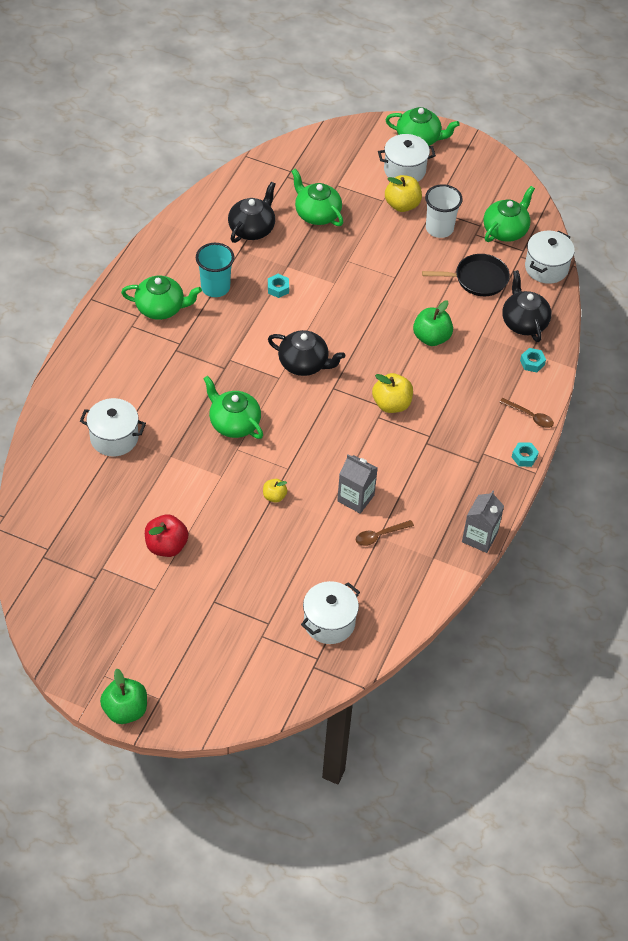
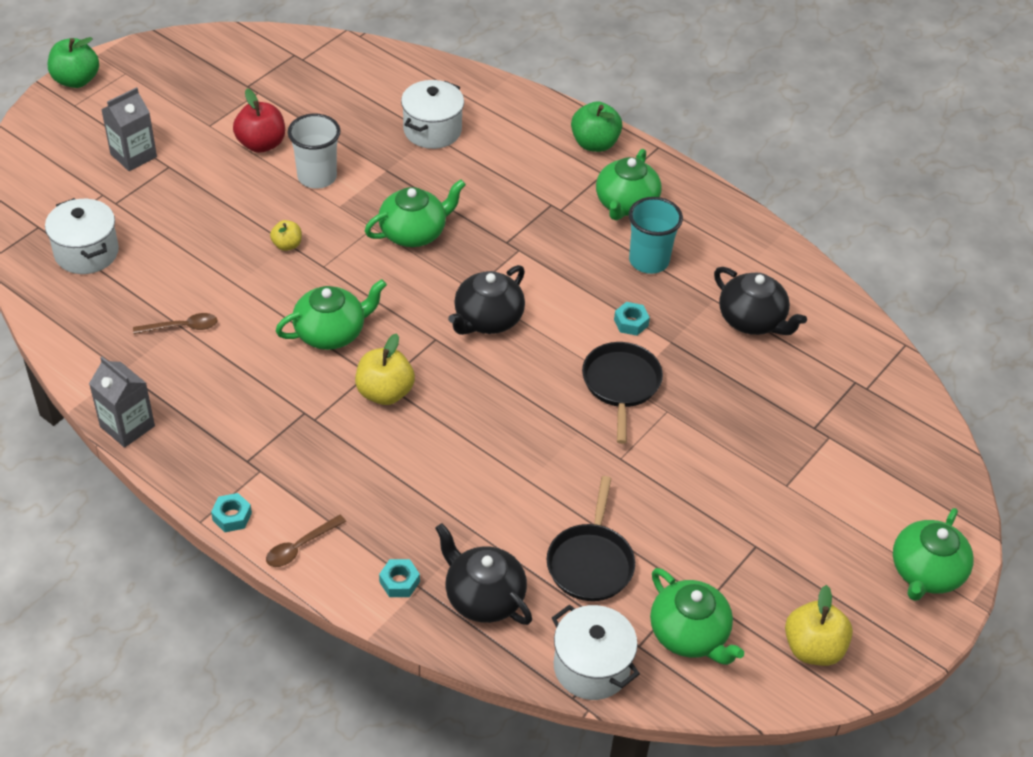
camera: 105 degrees right, 5 degrees down
(317, 214) = (770, 398): green teapot -> green teapot (331, 332)
(334, 285) = (621, 384): none -> black pan
(355, 498) = (249, 318): grey carton -> grey carton (133, 155)
(380, 535) = (182, 327): brown spoon -> brown spoon turned 90 degrees clockwise
(402, 205) = (772, 507): yellow apple -> yellow apple (813, 648)
(404, 170) = (851, 532): white pot -> none
(431, 337) = (489, 470): green apple -> green apple (594, 144)
(439, 229) = (710, 542): white cup -> white cup (317, 177)
(524, 322) = (483, 597): black teapot -> black teapot turned 135 degrees counterclockwise

